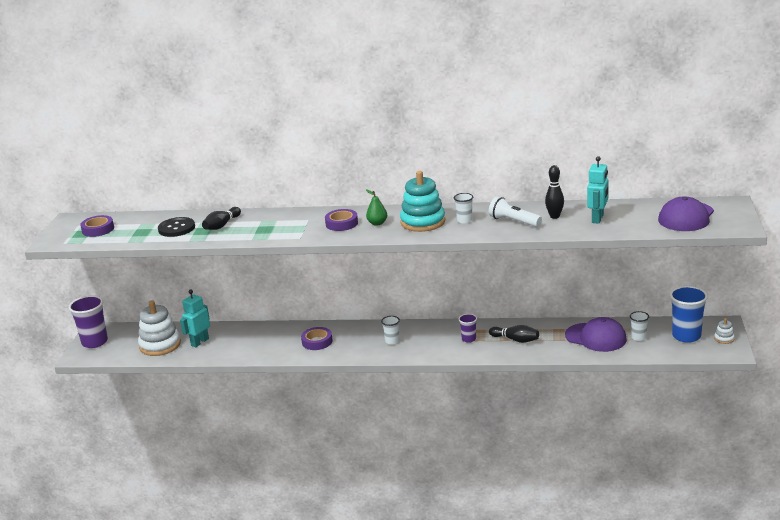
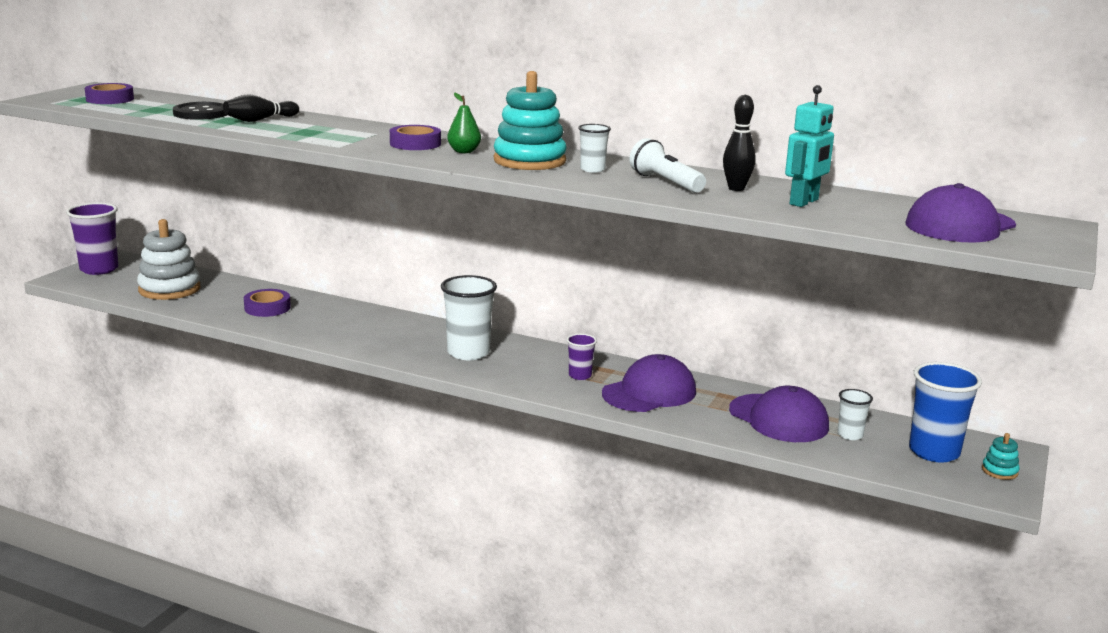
camera: 15 degrees right, 5 degrees down
(199, 342) = (220, 297): turquoise robot -> none
(317, 342) = (367, 330): purple tape -> purple tape (267, 308)
(392, 341) = (468, 353): white cup -> white cup, size x1.90
(515, 340) = (649, 392): black bowling pin -> purple cap
(724, 339) = (999, 471): white stacking toy -> turquoise stacking toy

